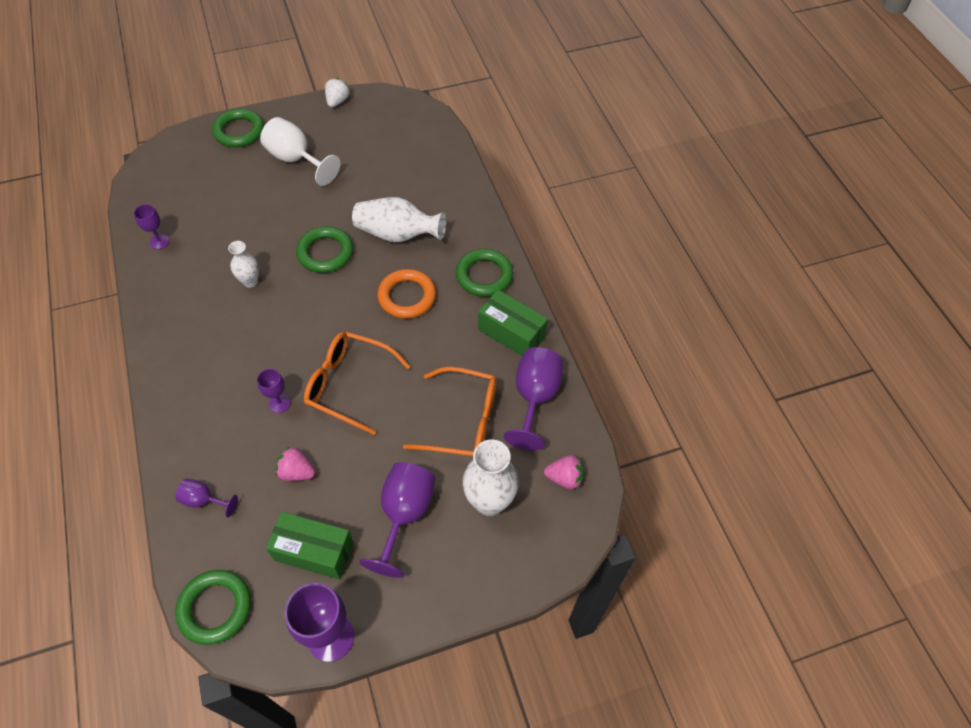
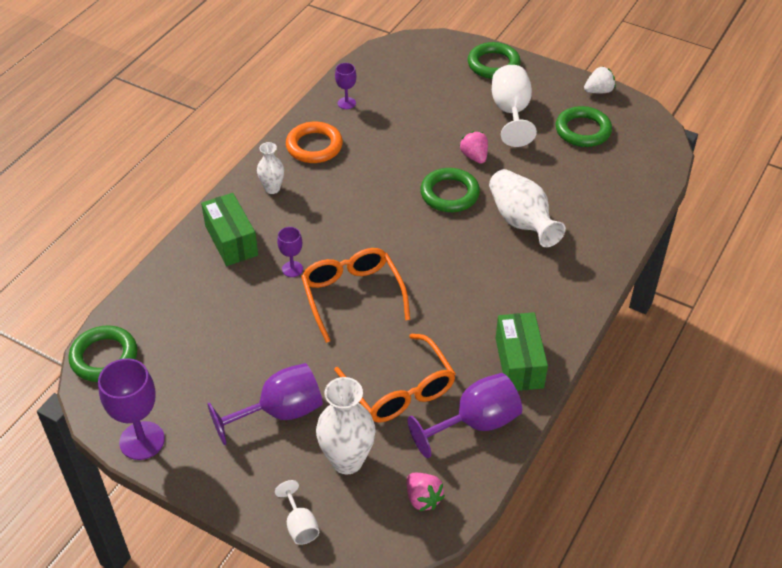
camera: 50 degrees right, 10 degrees down
(204, 500) = (175, 288): purple goblet -> none
(250, 281) = (373, 174): white vase -> white vase (272, 188)
(296, 472) = (248, 321): pink strawberry -> pink strawberry (474, 156)
(314, 551) = (197, 380): green box -> green box (231, 240)
(407, 297) = (471, 271): orange ring -> orange ring (314, 146)
(484, 275) = (552, 304): green ring -> green ring (583, 130)
(514, 576) = (300, 525): none -> white goblet

